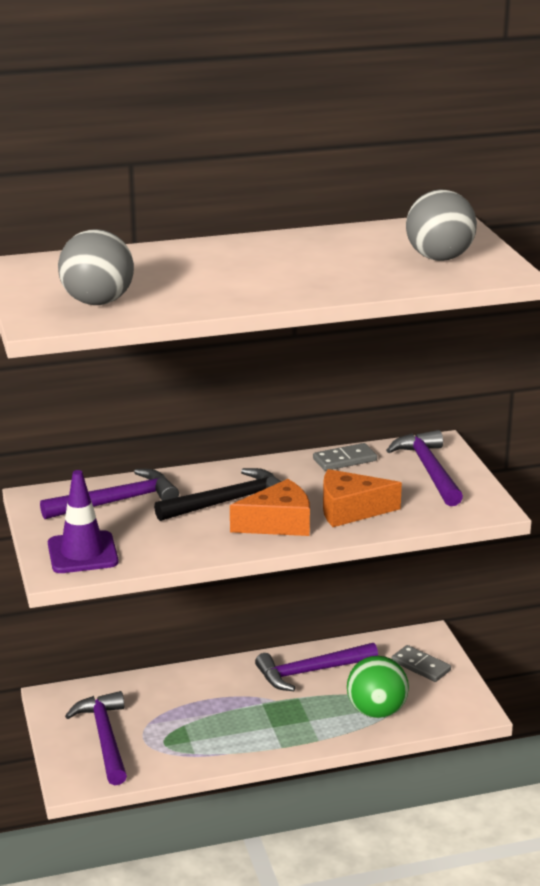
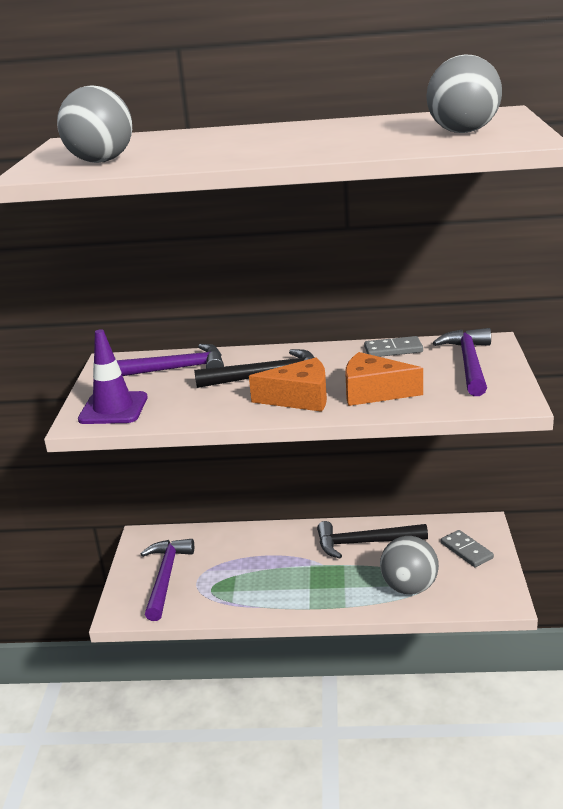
camera: 20 degrees right, 0 degrees up
(311, 672) = (365, 543): purple hammer -> black hammer
(376, 711) = (409, 587): green ball -> grey ball

